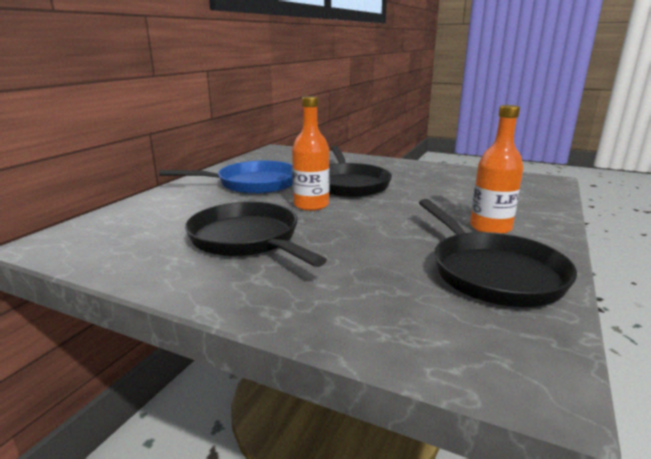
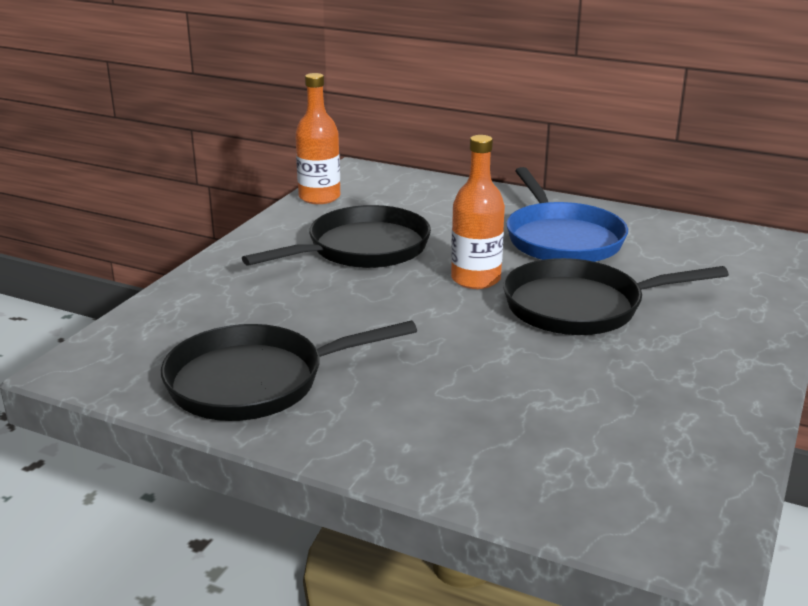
camera: 90 degrees right, 5 degrees up
(490, 228) = (392, 407): orange bottle -> orange bottle (319, 197)

